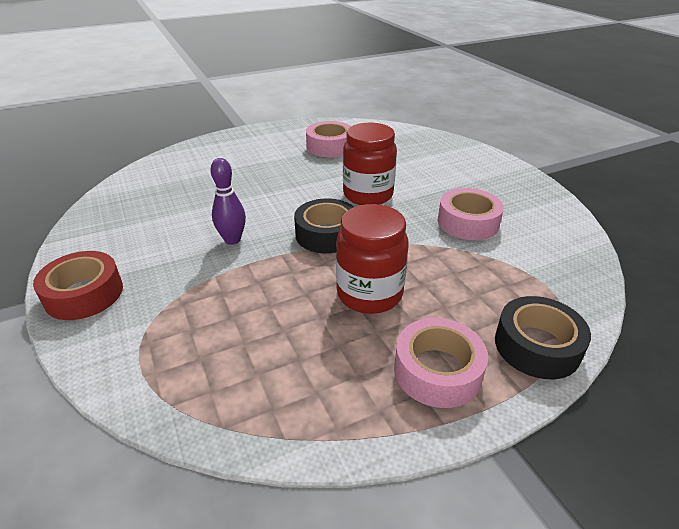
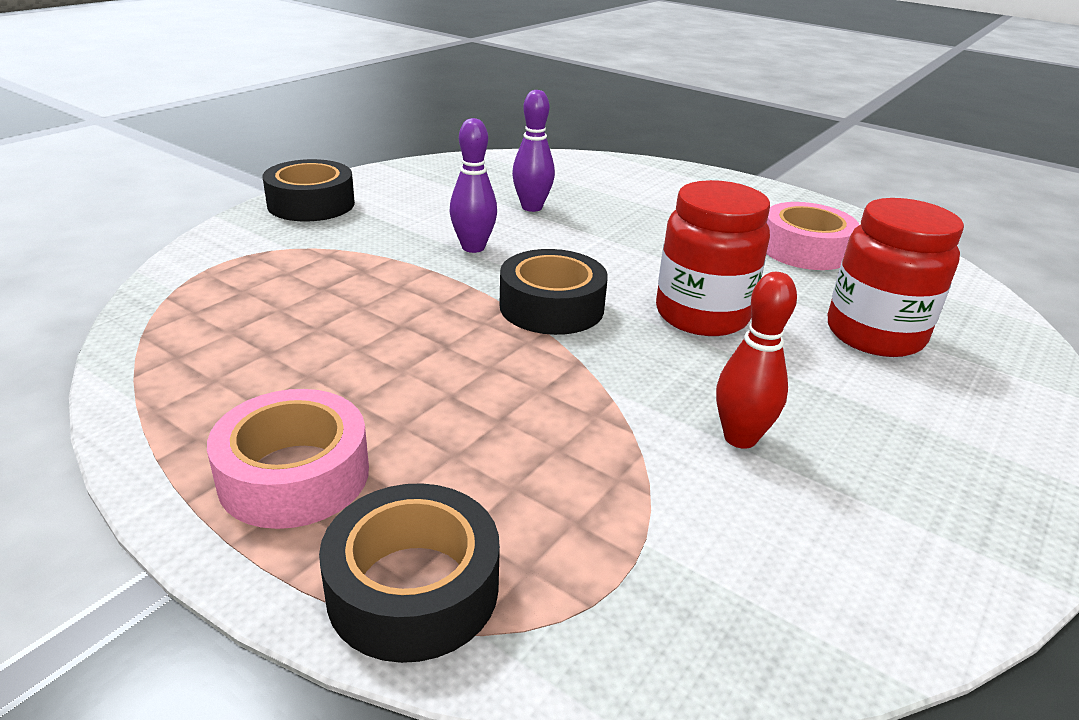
camera: 60 degrees right, 5 degrees down
(84, 294) = (311, 204): red tape -> black tape
(201, 203) = (532, 207): none -> purple bowling pin
(369, 294) = (436, 375): red jar -> red jar (874, 335)
(468, 222) = (740, 438): pink tape -> red bowling pin

